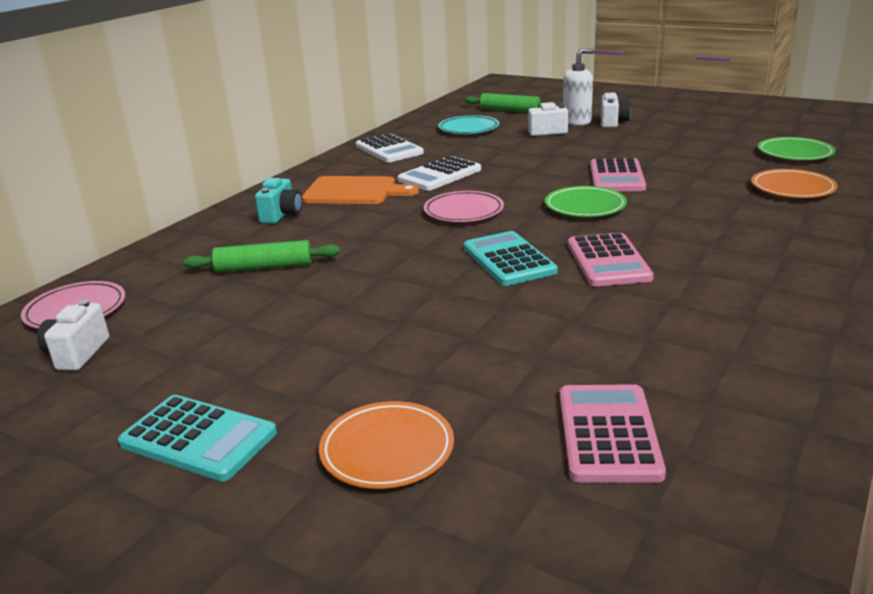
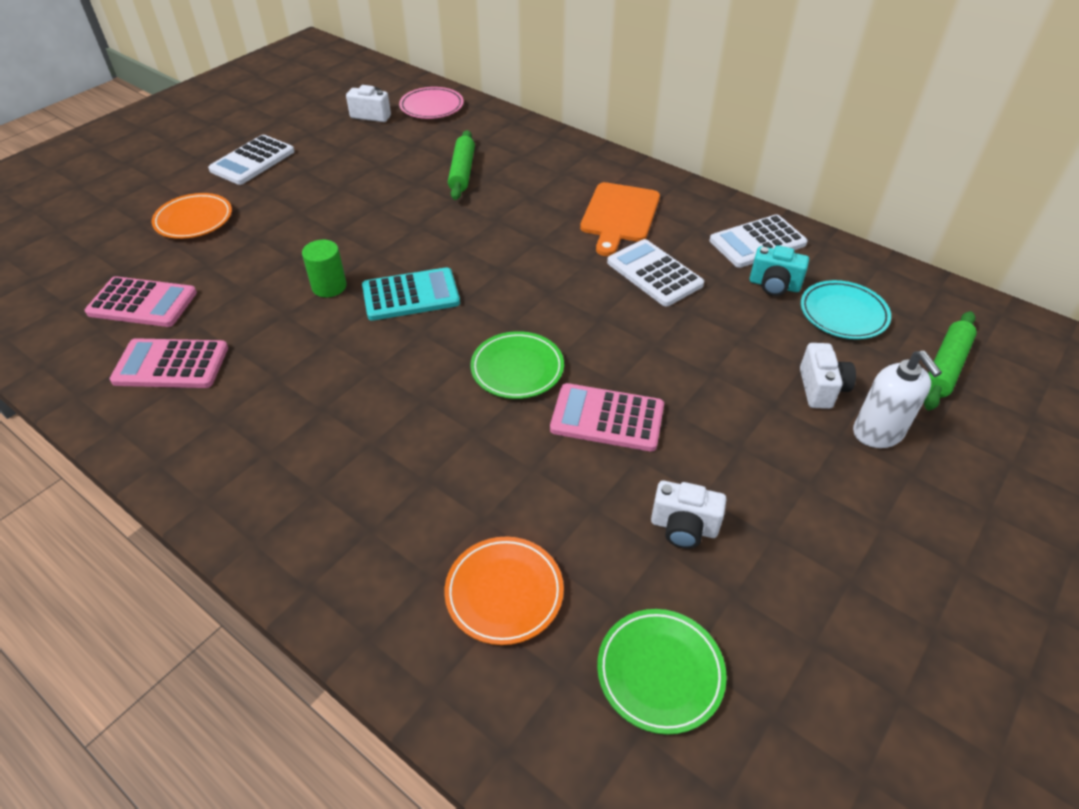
camera: 95 degrees right, 20 degrees up
(198, 438) = (252, 161): turquoise calculator -> white calculator
(281, 215) = (570, 176): turquoise camera -> turquoise camera (774, 285)
(463, 211) = (537, 280): pink plate -> none
(512, 304) = (329, 286): none -> green cylinder
(608, 261) = (375, 356): pink calculator -> pink calculator (171, 364)
(613, 122) = (869, 475): white camera -> white camera (683, 527)

